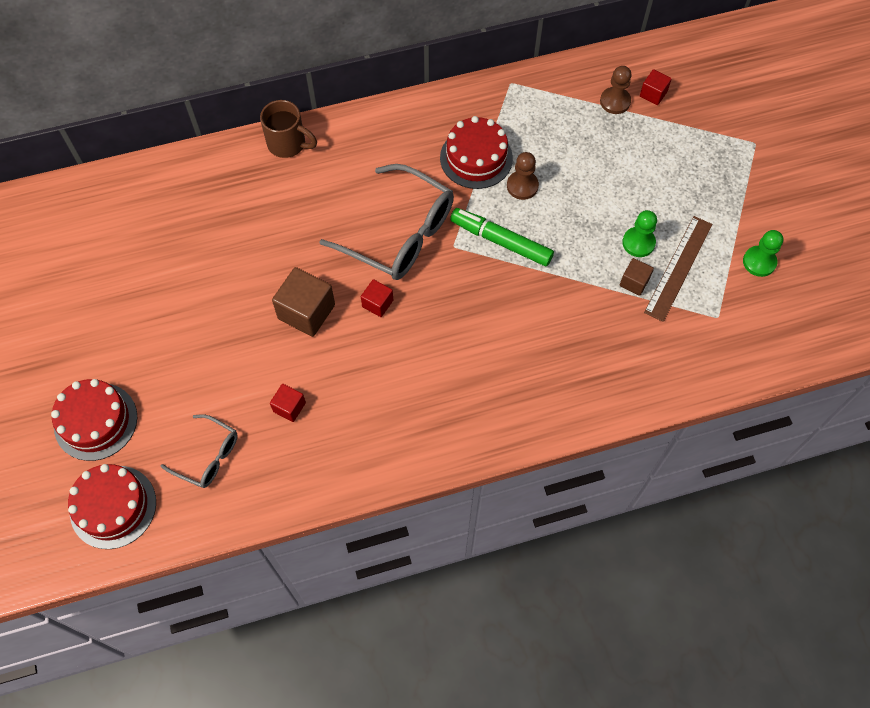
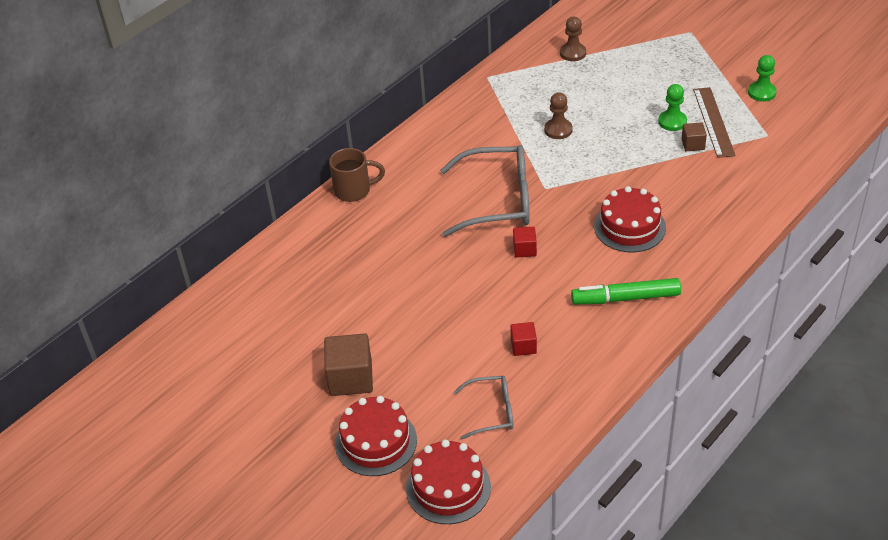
camera: 30 degrees left, 20 degrees down
(306, 312) = (475, 282): brown cube -> brown cube (351, 378)
(476, 158) = (507, 130): red cake -> red cake (629, 227)
(501, 241) = (576, 168): green marker -> green marker (625, 298)
(653, 94) = (594, 37): red cube -> none

